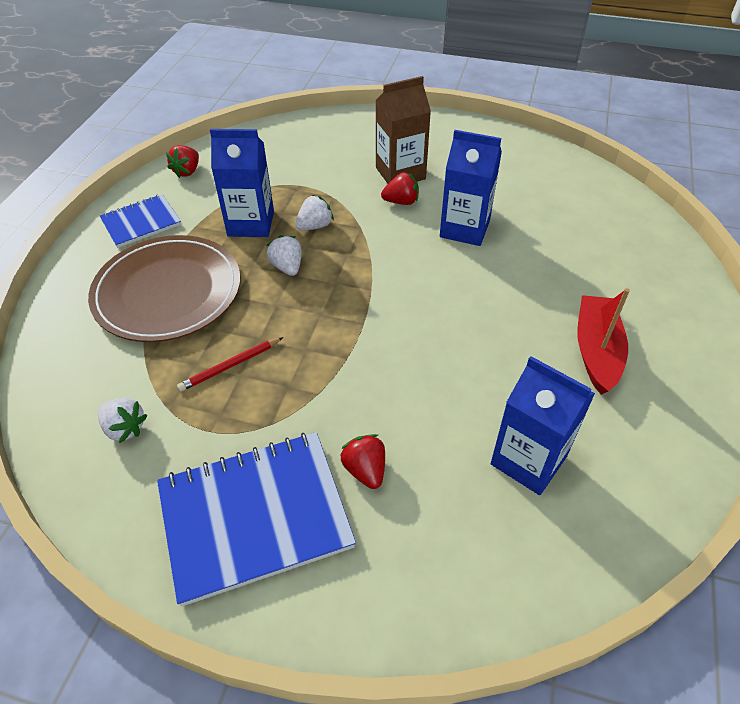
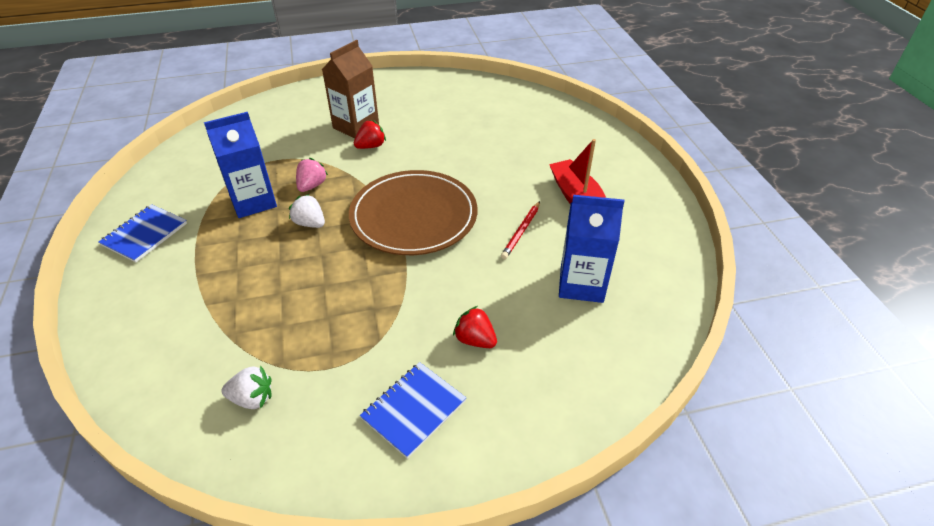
camera: 30 degrees left, 5 degrees down
(168, 292) = (213, 279): brown plate -> brown plate (413, 216)
(187, 171) = (161, 180): red strawberry -> none
(230, 366) = (313, 313): red pencil -> red pencil (521, 231)
(255, 516) = (414, 410): blue notebook -> blue notebook, size x0.57
(315, 226) = (312, 186): white strawberry -> pink strawberry
(464, 229) = (433, 150): blue carton -> none

